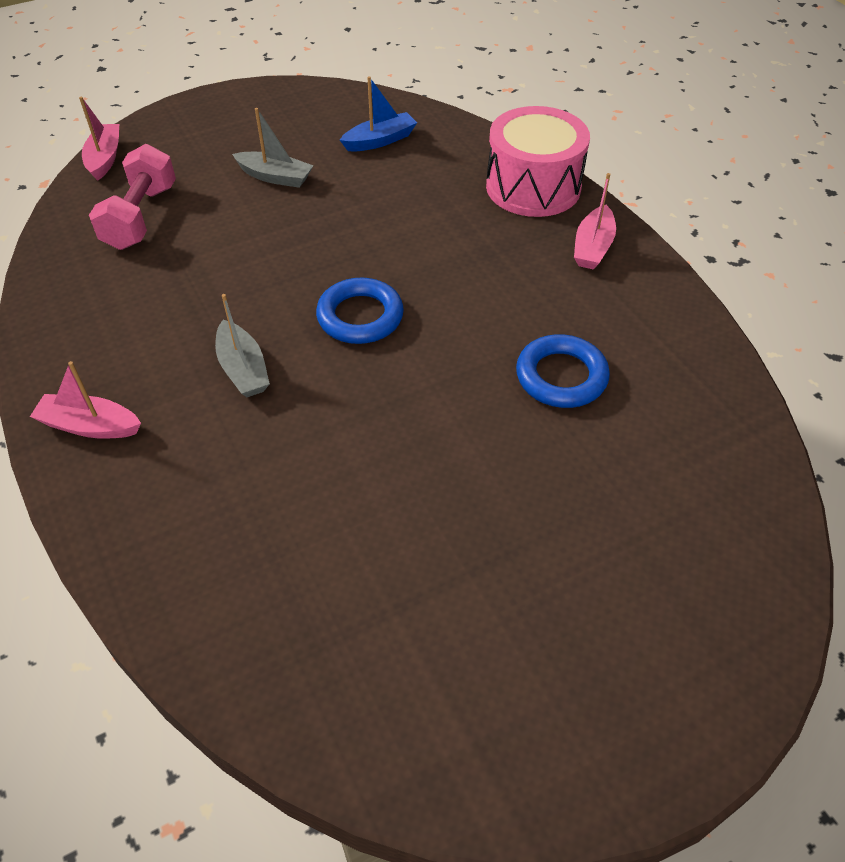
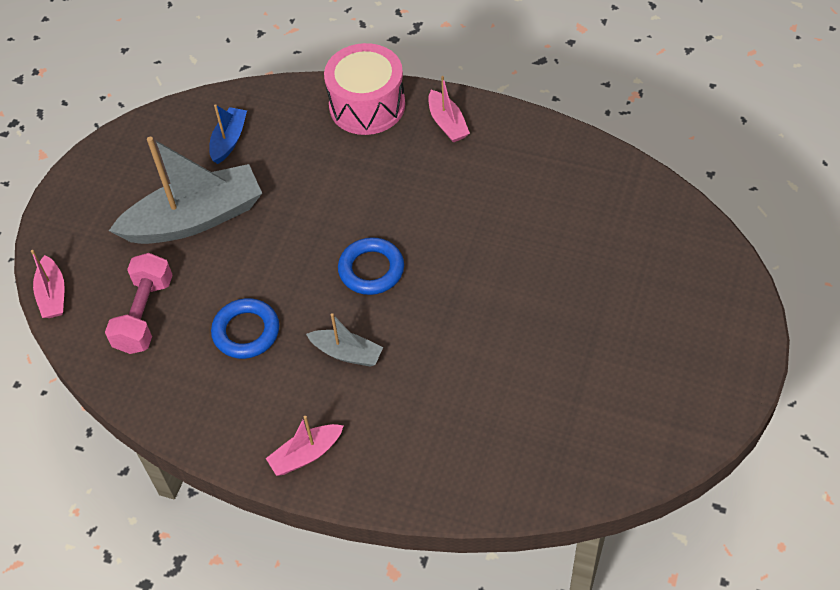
camera: 40 degrees left, 5 degrees up
(105, 158) = (53, 295): pink boat -> pink boat turned 150 degrees counterclockwise
(141, 217) = (144, 314): pink dumbbell -> pink dumbbell turned 45 degrees clockwise
(275, 177) = (195, 219): grey boat -> grey boat, size x2.07
(561, 376) = (518, 219): blue ring -> blue ring (246, 332)

